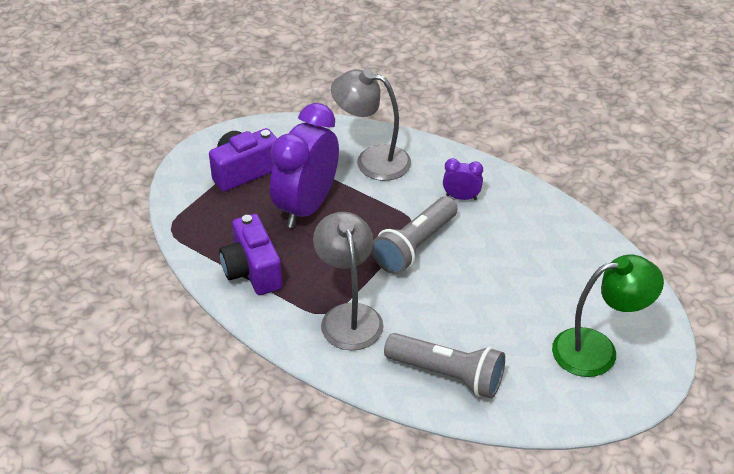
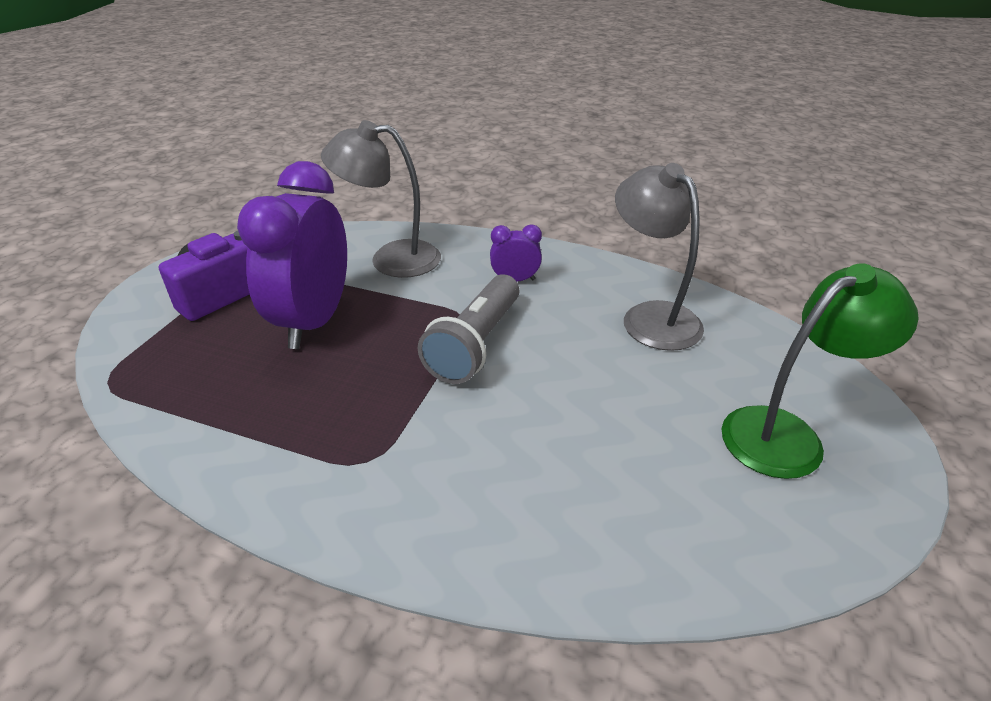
camera: 15 degrees left, 5 degrees down
(252, 271) = (240, 419): purple camera -> none
(349, 316) = (405, 458): grey lamp -> grey lamp (651, 316)
(447, 375) = (592, 522): grey flashlight -> none

